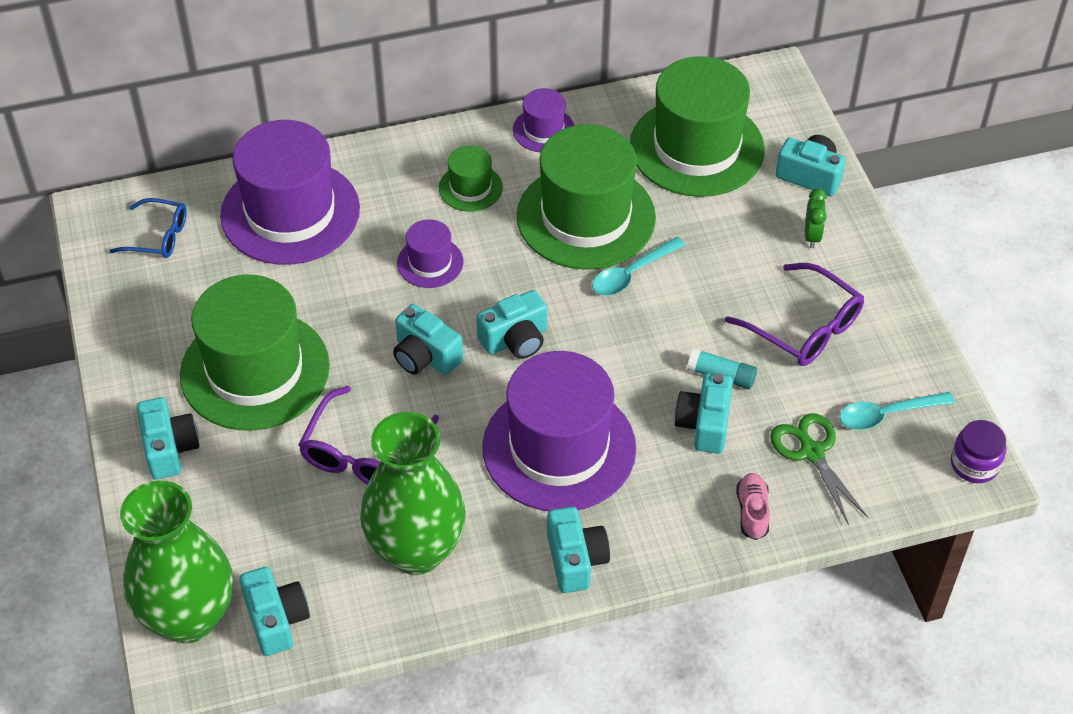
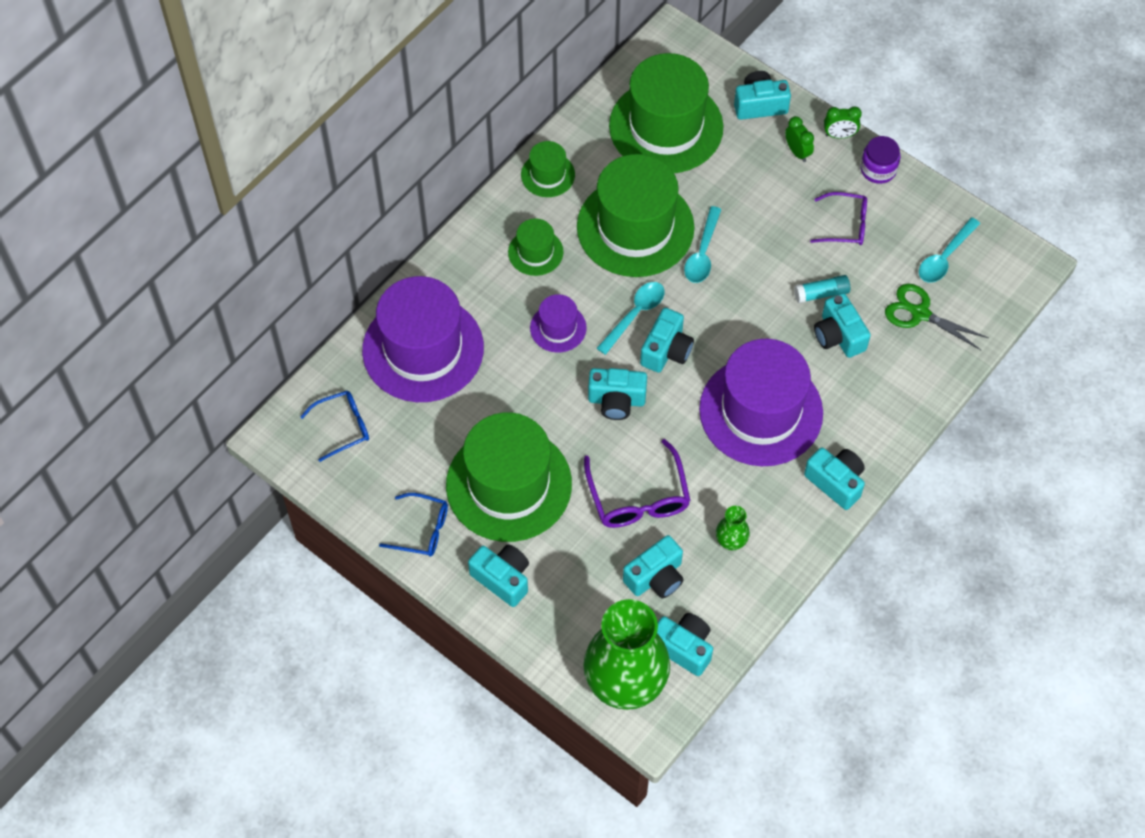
camera: 35 degrees left, 10 degrees up
(140, 362) = (421, 530): none -> blue glasses
(312, 537) = (656, 577): none -> turquoise camera
(416, 550) = (731, 541): green vase -> green vase, size x0.41
(515, 291) = (635, 314): none -> turquoise spoon
(543, 130) = (548, 175): purple hat -> green hat
(752, 512) = (916, 378): pink shoe -> none
(803, 327) = (845, 225): purple glasses -> purple glasses, size x0.66
(870, 244) = (839, 135): none -> green clock
(974, 464) = (1022, 260): purple jar -> purple jar (878, 169)

